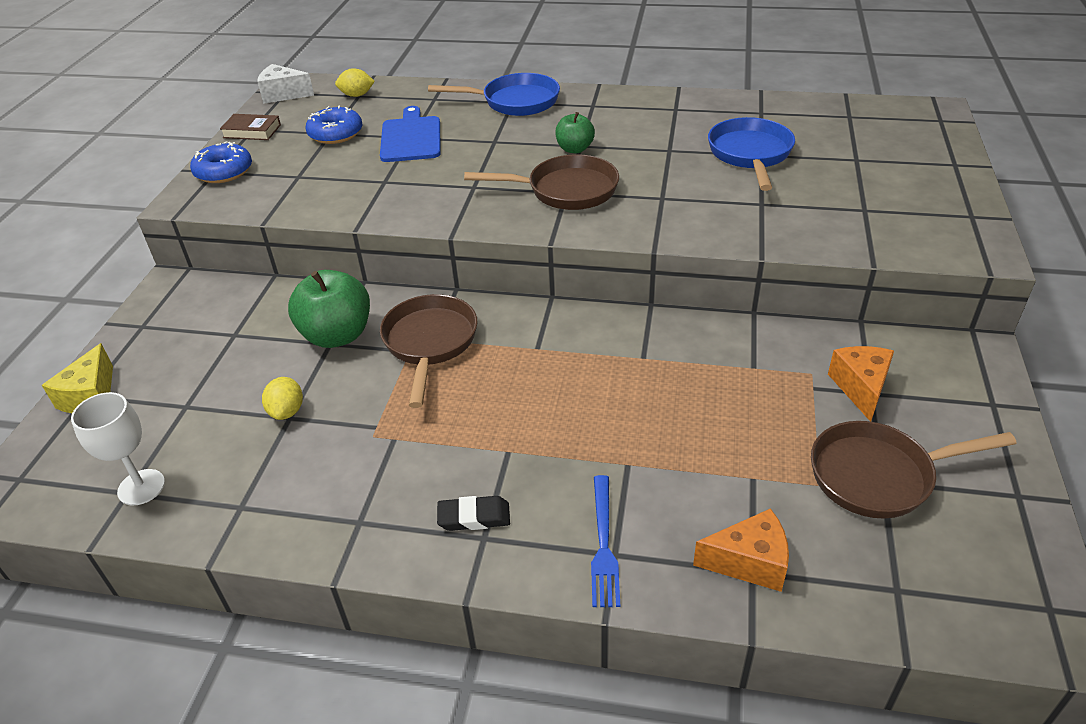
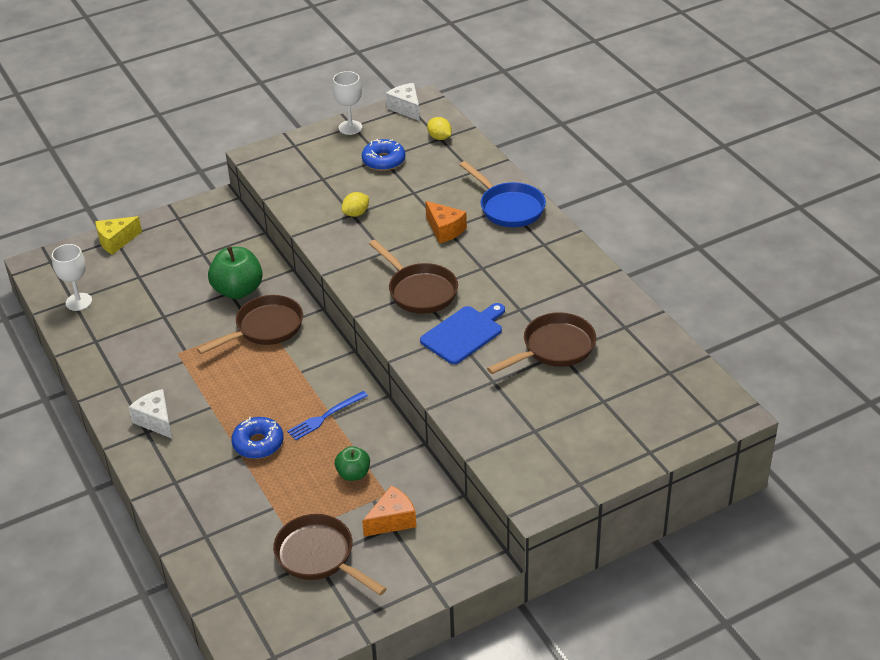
camera: 50 degrees right, 0 degrees up
(224, 172) = (297, 149): blue donut -> blue donut (258, 443)
(252, 131) = (350, 127): brown book -> white goblet
(287, 411) = (166, 312): yellow lemon -> yellow lemon (356, 213)
(411, 138) = (412, 193): blue cutting board -> blue cutting board (463, 333)
(474, 517) = (156, 421): black eraser -> white cheese
(574, 149) = (474, 268): green apple -> green apple (353, 474)
(603, 544) = (177, 475): blue fork -> blue fork (325, 416)
(749, 562) = (210, 532): orange cheese -> orange cheese (445, 230)
(750, 155) = (554, 348): blue pan -> brown pan

